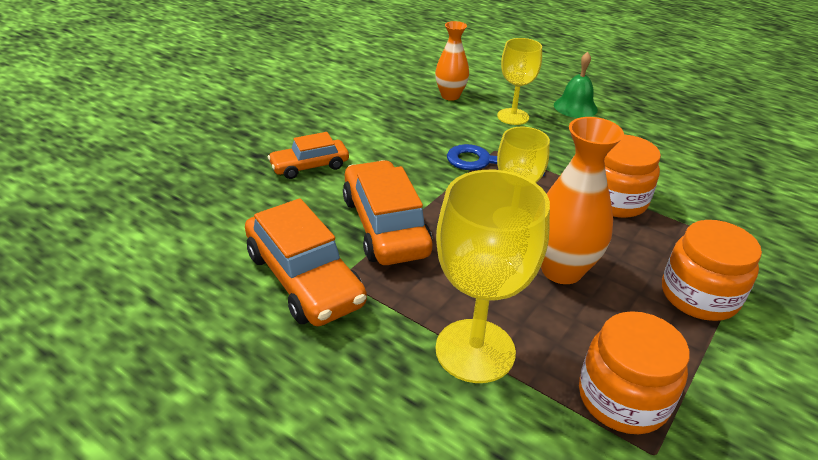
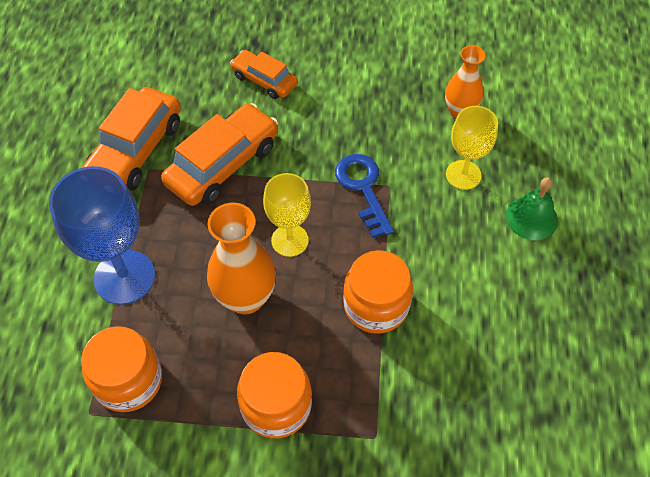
camera: 60 degrees right, 20 degrees up
(475, 350) = (124, 277): yellow goblet -> blue goblet

